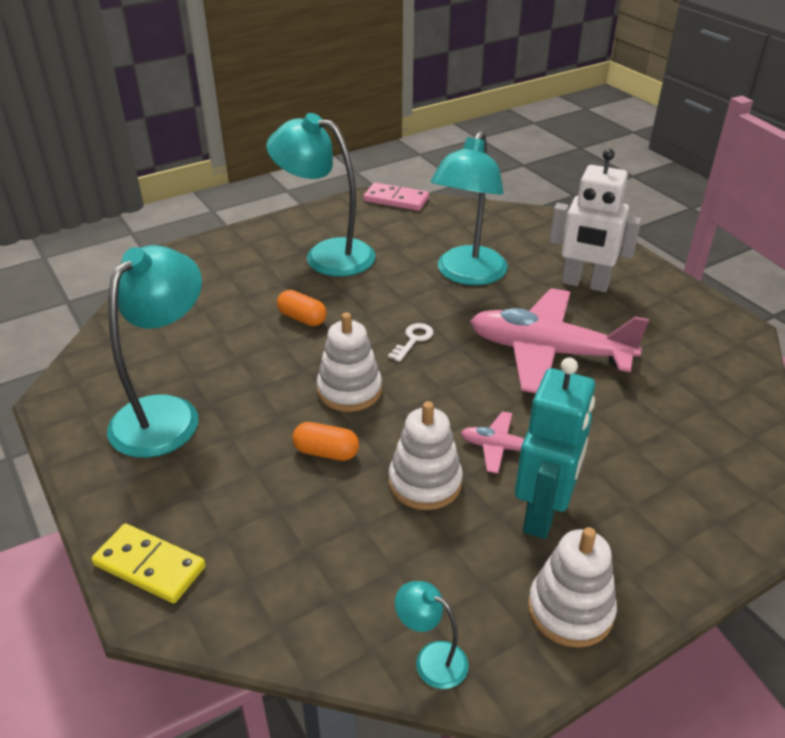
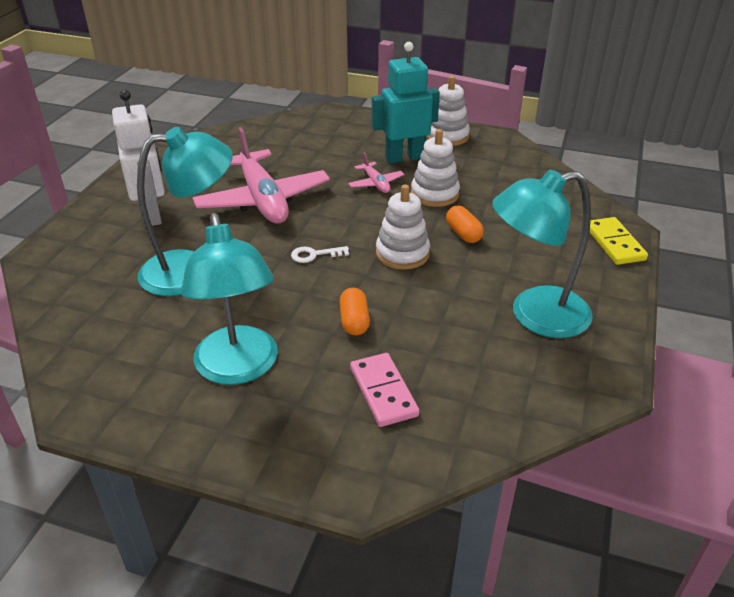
camera: 130 degrees left, 0 degrees up
(396, 199) = (65, 387): pink domino -> pink domino (383, 392)
(431, 659) = (519, 154): turquoise lamp -> none

